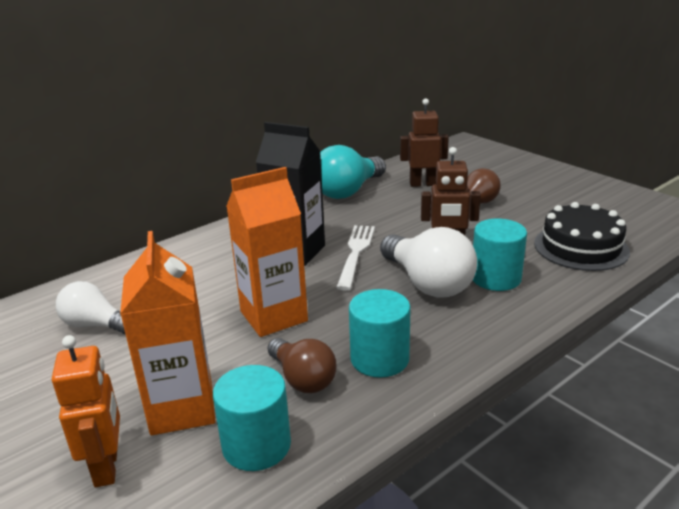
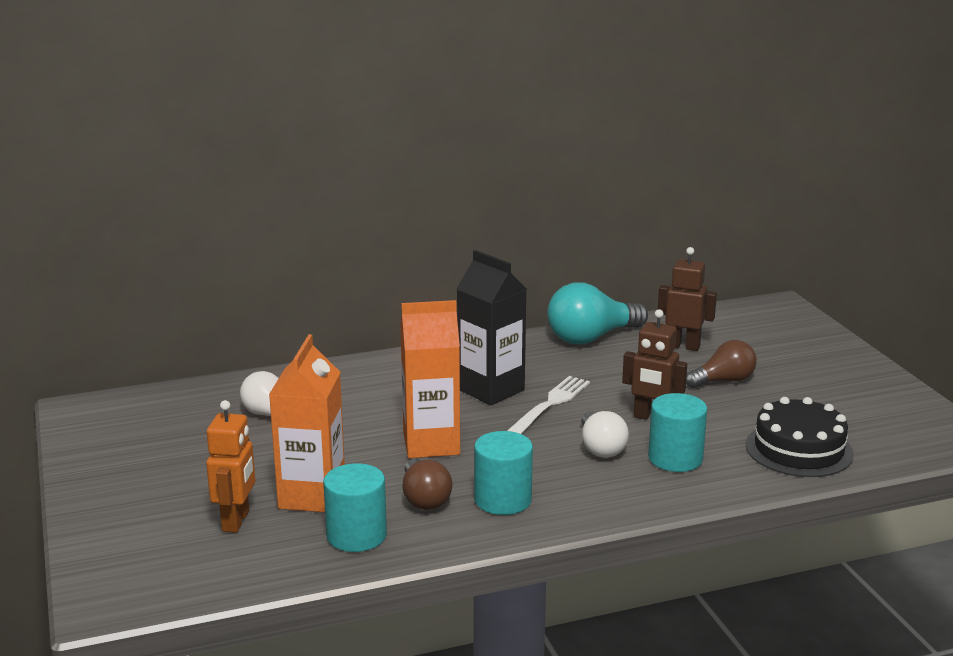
camera: 20 degrees right, 5 degrees down
(427, 283) = (600, 448): white light bulb -> white light bulb, size x0.63

